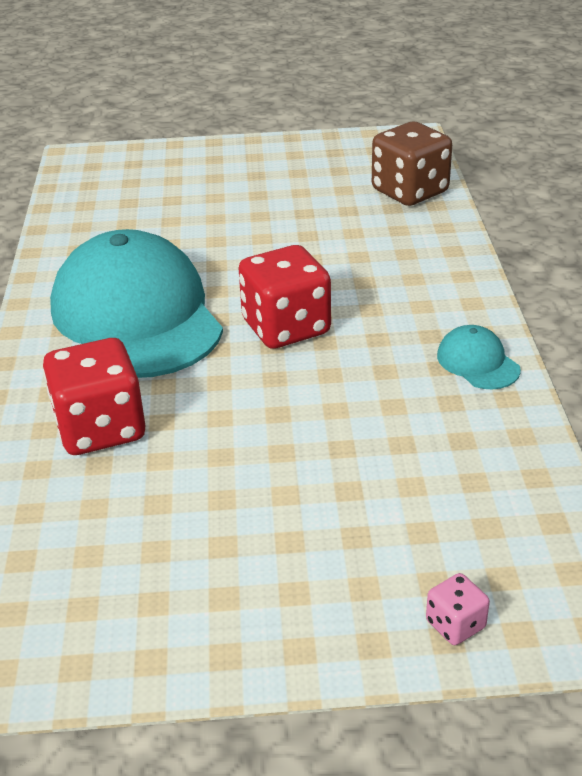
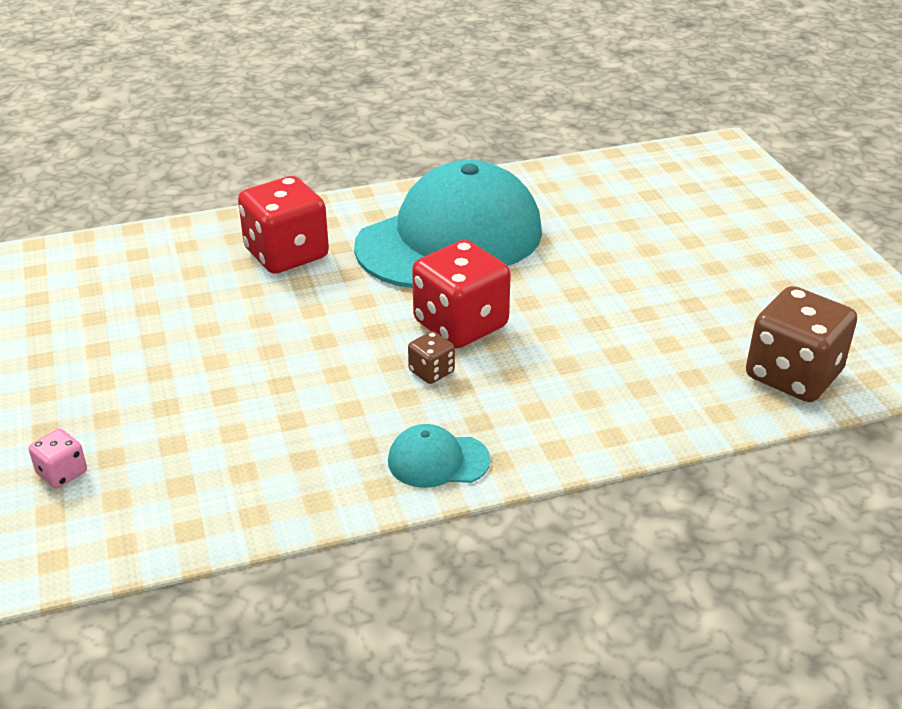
camera: 75 degrees right, 0 degrees up
(352, 352) = (431, 372): none -> brown dice
(478, 362) = (438, 460): turquoise cap -> turquoise cap turned 135 degrees counterclockwise

